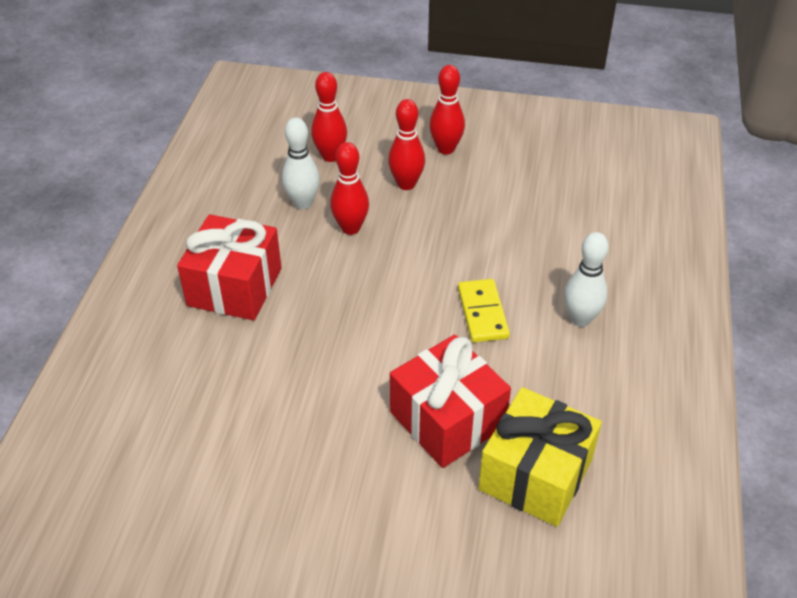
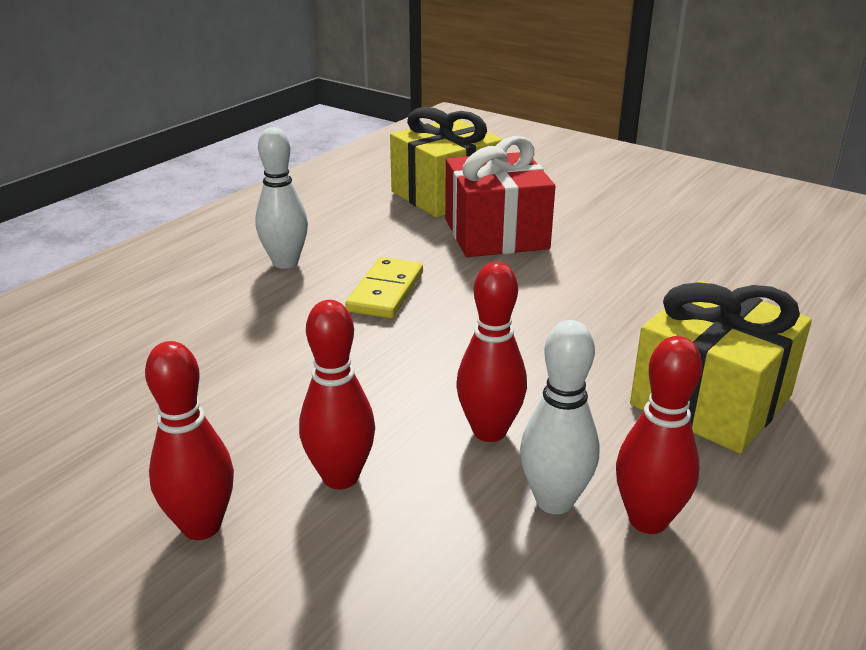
camera: 155 degrees left, 15 degrees down
(234, 287) = (711, 400): red gift -> yellow gift
(330, 156) = (447, 593): red bowling pin -> red bowling pin (648, 520)

